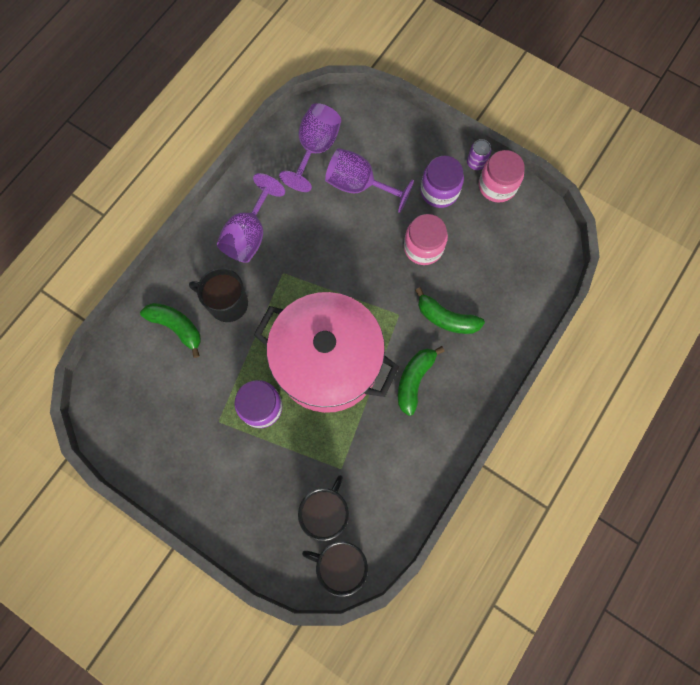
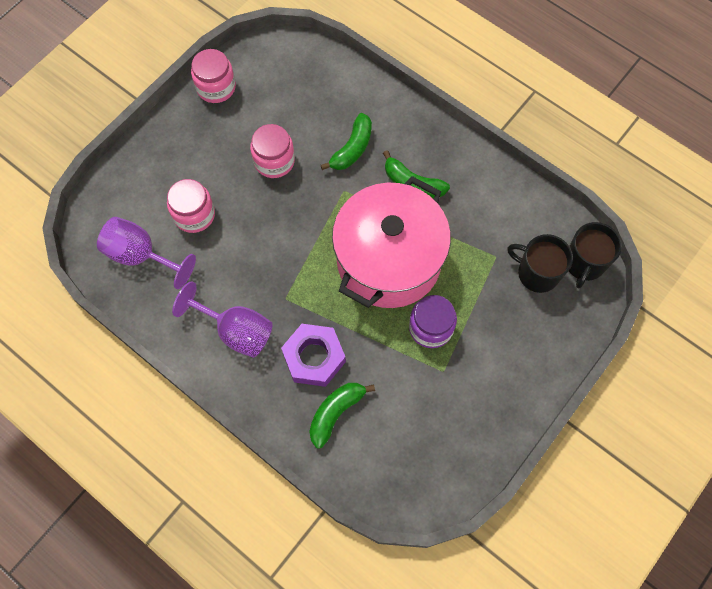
camera: 85 degrees left, 5 degrees down
(227, 303) = (314, 357): black mug -> purple nut
(359, 186) = (194, 214): purple goblet -> pink jar
(439, 191) = (213, 139): purple jar -> none
(476, 163) = (186, 102): purple can -> none

